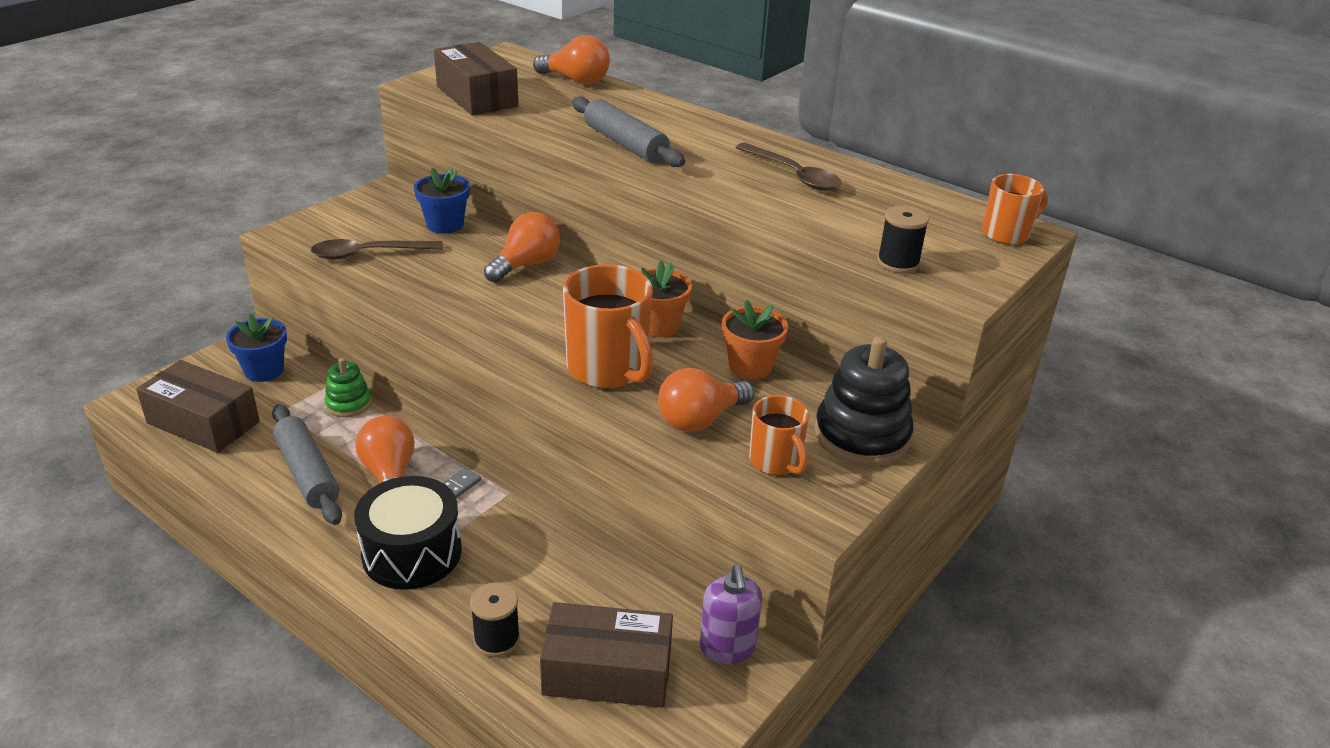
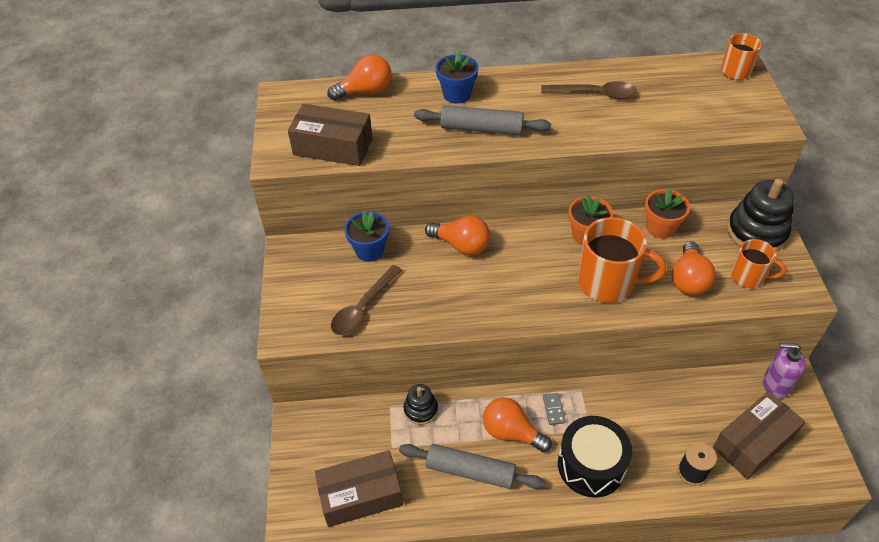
camera: 40 degrees left, 15 degrees up
(264, 370) = (336, 431): blue flower pot -> blue flower pot (457, 94)
(349, 404) = (420, 410): green stacking toy -> black stacking toy
(526, 265) = (461, 245): orange light bulb -> orange light bulb turned 120 degrees clockwise
(727, 648) = (775, 385): purple soap dispenser -> purple soap dispenser turned 150 degrees clockwise
(898, 263) = (727, 125): black spool -> none

